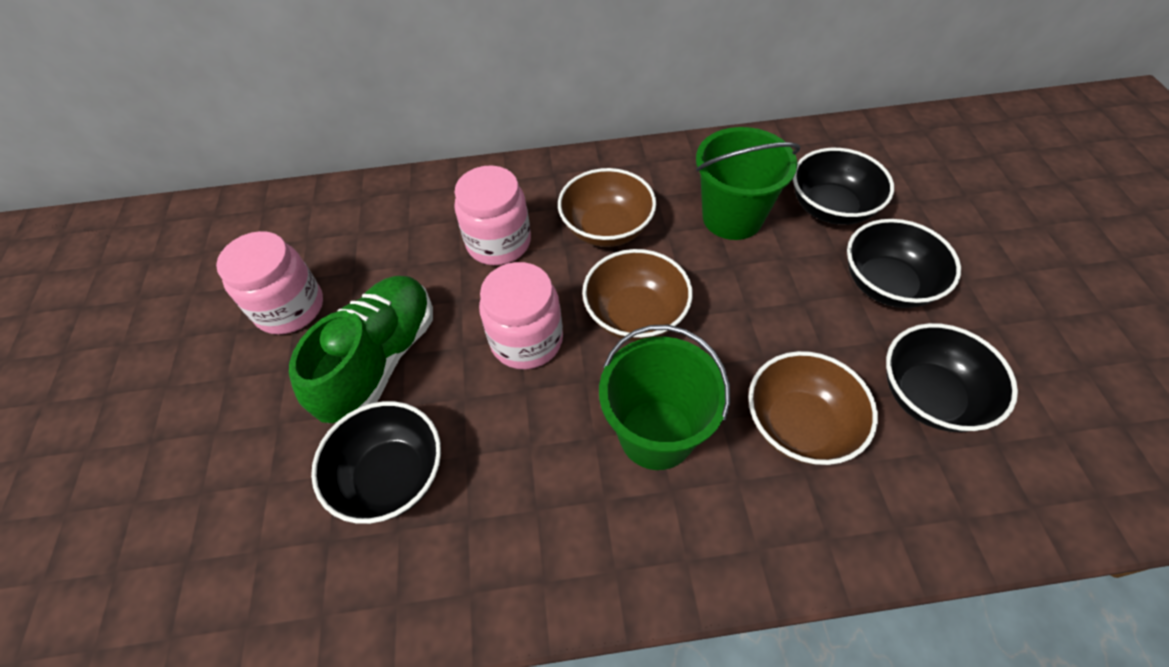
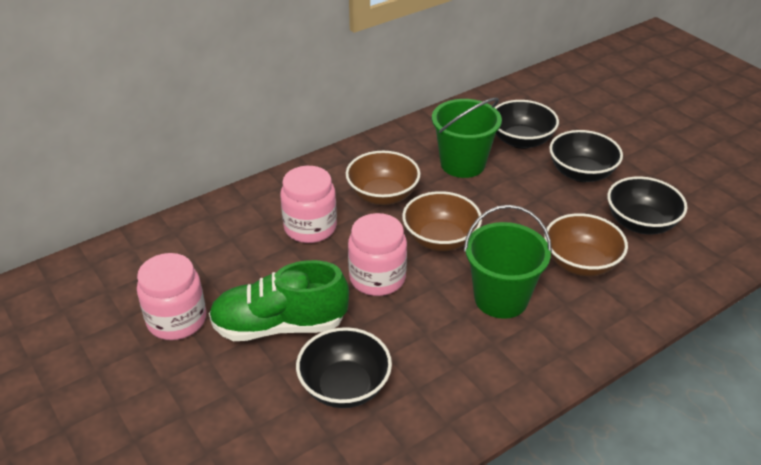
camera: 30 degrees left, 15 degrees down
(381, 360) = (279, 325): green shoe -> green shoe turned 90 degrees counterclockwise

